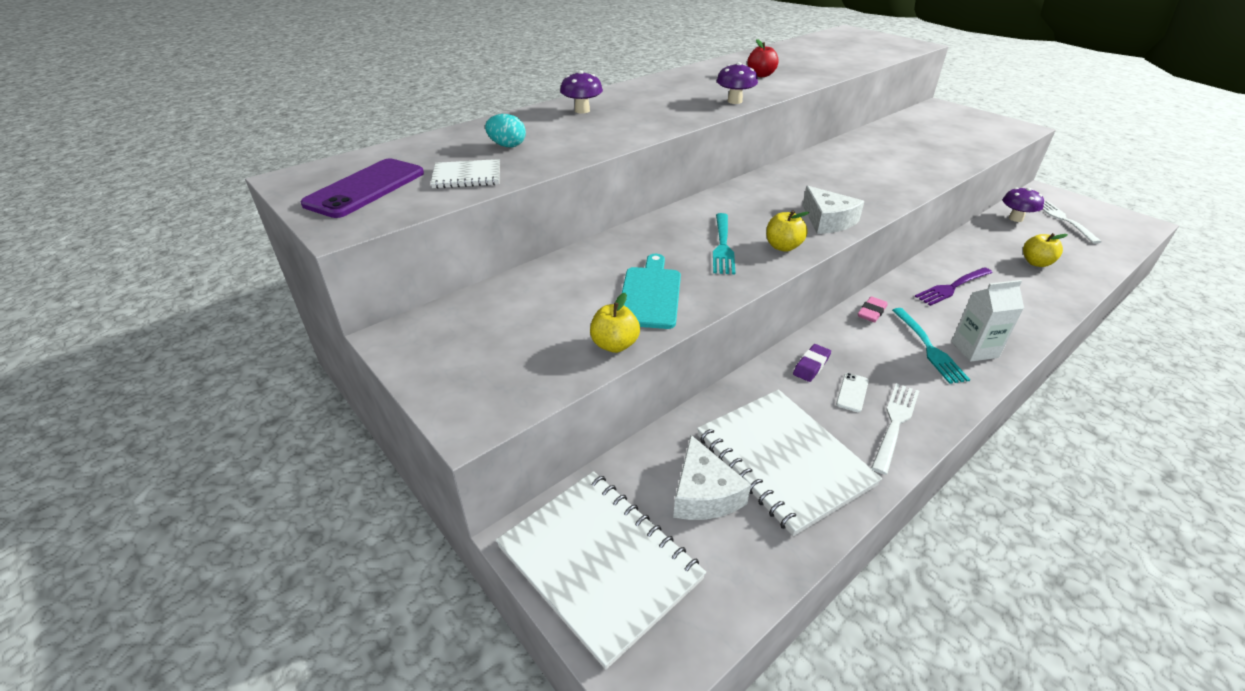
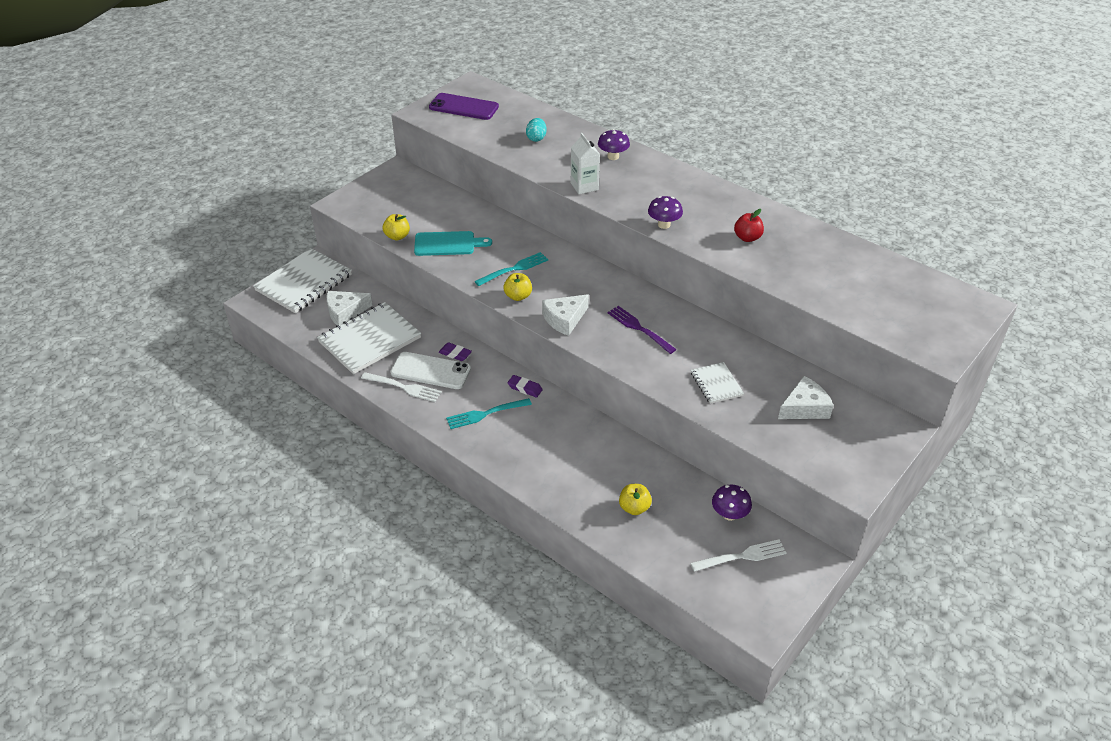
camera: 80 degrees right, 5 degrees up
(467, 176) = (486, 134): white notebook -> white notebook (716, 384)
(722, 245) = (513, 269): turquoise fork -> turquoise fork turned 150 degrees clockwise
(852, 392) = (430, 371): white phone -> white phone, size x2.20
(871, 312) = (525, 388): pink eraser -> purple eraser
(933, 131) = (804, 407): none -> white cheese
(952, 287) = (574, 441): purple fork -> purple fork (639, 329)
(974, 349) = (487, 438): white carton -> white carton (584, 186)

